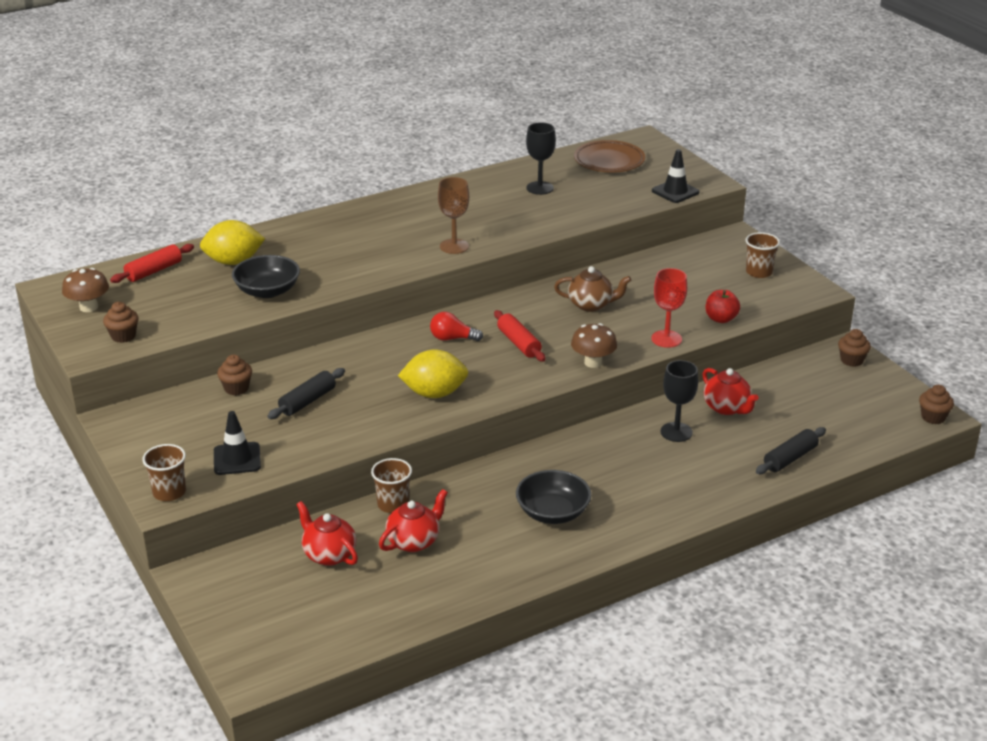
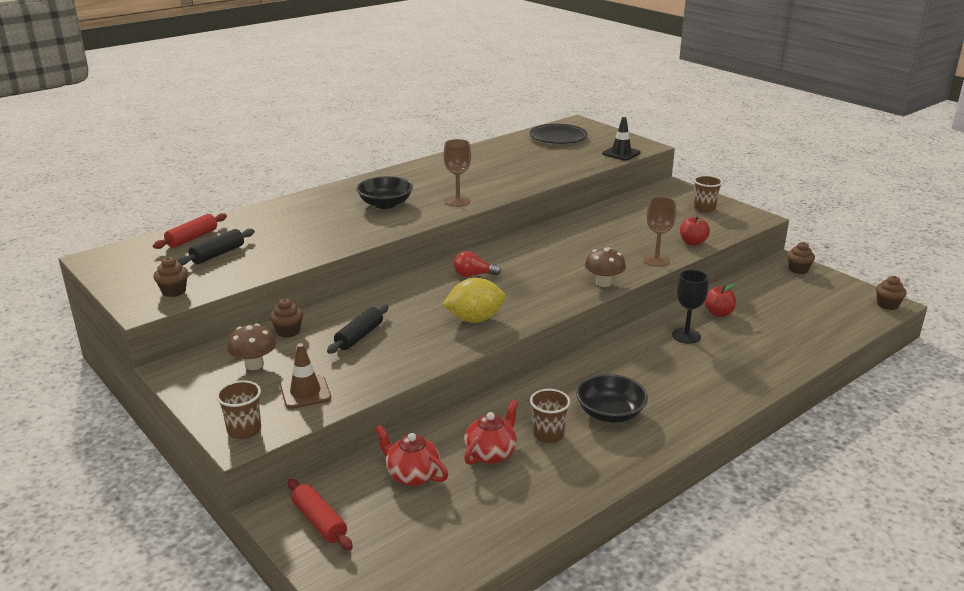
camera: 10 degrees left, 5 degrees down
(88, 307) = (135, 271): brown mushroom -> brown mushroom (254, 365)
(234, 262) = (265, 226): yellow lemon -> none
(237, 459) = (305, 392): black traffic cone -> brown traffic cone
(267, 291) = (303, 245): black bowl -> black bowl (385, 204)
(393, 504) = (459, 422): brown cup -> brown cup (548, 435)
(519, 343) = (533, 274): red rolling pin -> red rolling pin (319, 521)
(540, 188) = (511, 158): black goblet -> none
(591, 305) = (581, 241): brown teapot -> none
(609, 161) = (558, 137): brown plate -> black plate
(666, 339) = (656, 260): red goblet -> brown goblet
(727, 408) = (718, 313): red teapot -> red apple
(790, 458) = (792, 347): black rolling pin -> black rolling pin (218, 254)

